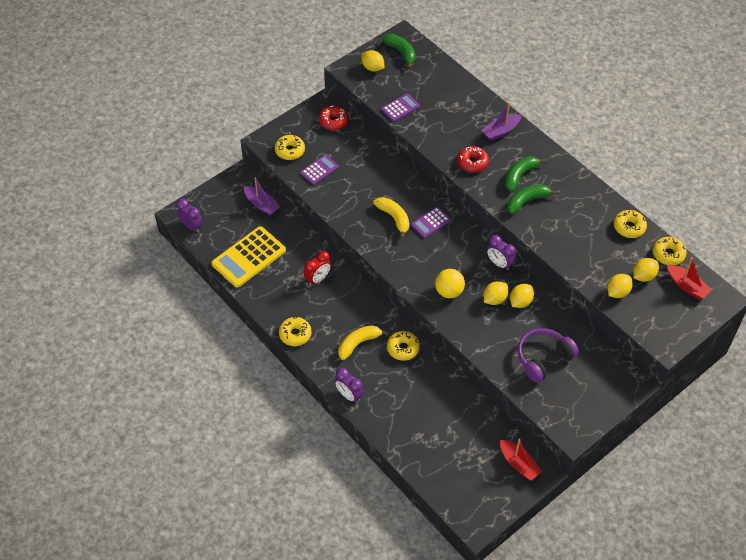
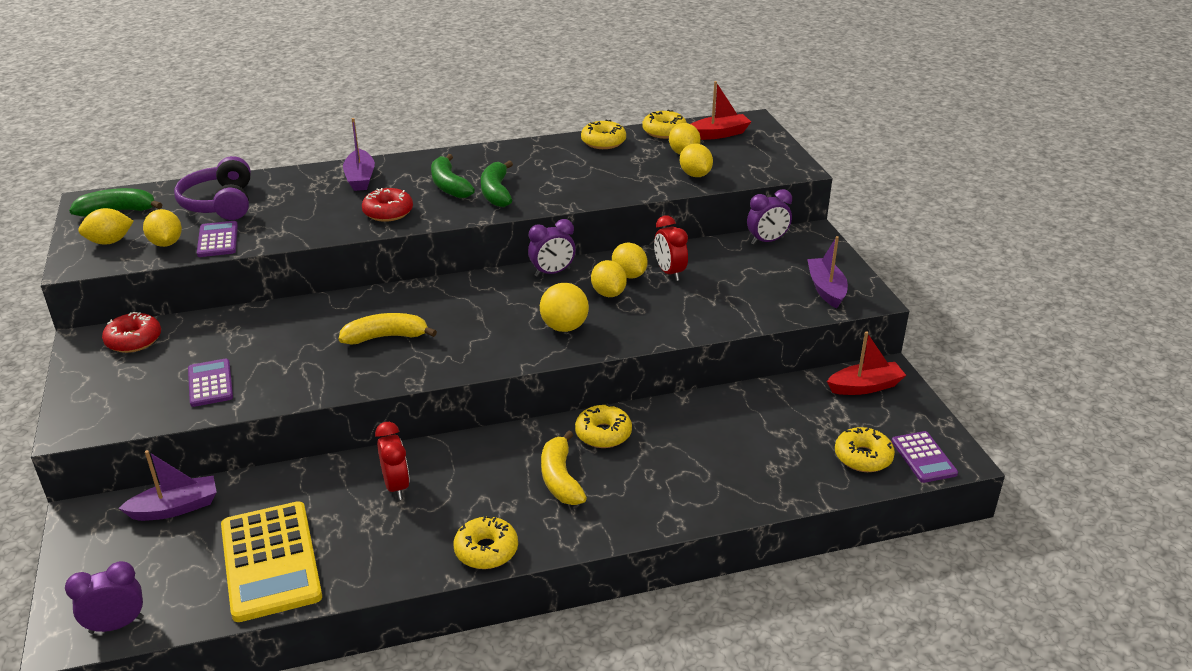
camera: 65 degrees left, 20 degrees down
(290, 151) = (132, 404): yellow donut -> yellow donut (863, 457)
(349, 395) = (654, 521): purple clock -> purple clock (767, 241)
(384, 90) = (166, 243): none -> yellow lemon
(430, 222) = (428, 307): purple calculator -> purple calculator (923, 457)
(536, 321) = (669, 272): none -> red clock
(543, 358) = (733, 284): purple headphones -> purple headphones (220, 203)
(569, 409) = (826, 289): none -> purple boat

